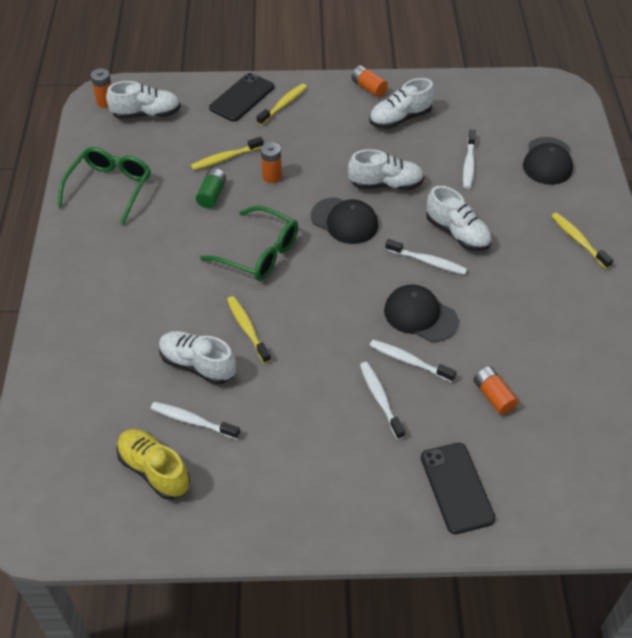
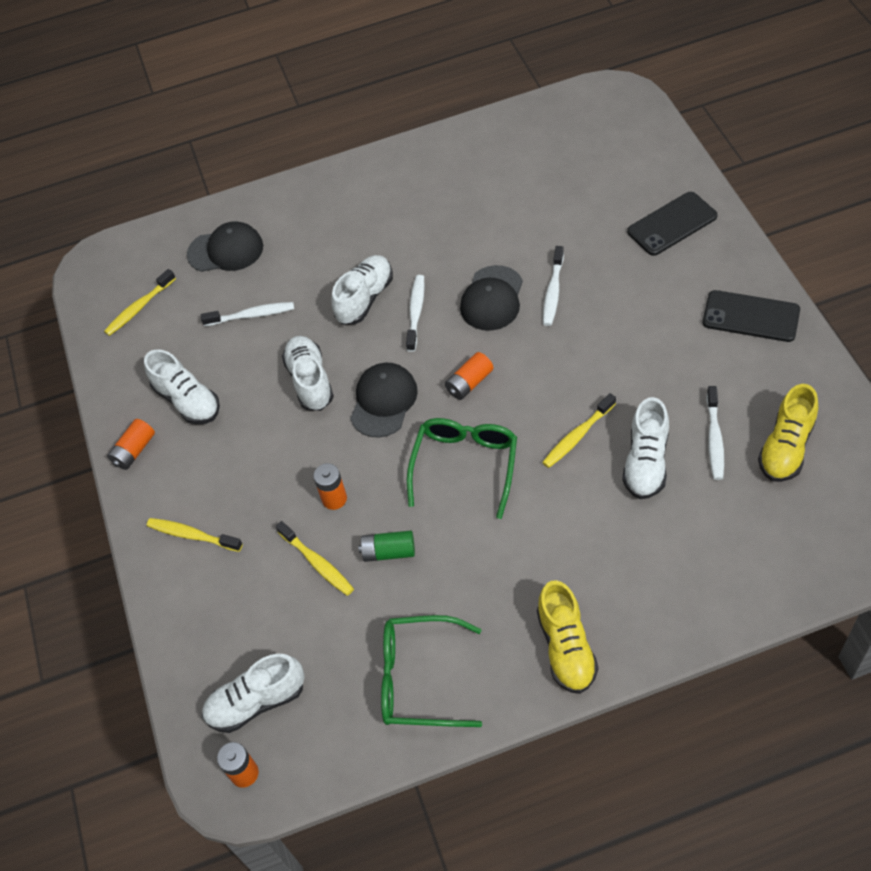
camera: 100 degrees left, 5 degrees up
(80, 266) = (566, 647): none -> yellow shoe
(146, 114) = (256, 701): white shoe -> white shoe turned 90 degrees counterclockwise
(242, 97) = (189, 591): black phone -> black phone (751, 316)
(380, 399) = (608, 300): white toothbrush -> none
(493, 396) = (563, 223): orange battery -> orange battery (469, 383)
(578, 240) = (338, 204): yellow toothbrush -> yellow toothbrush (139, 308)

